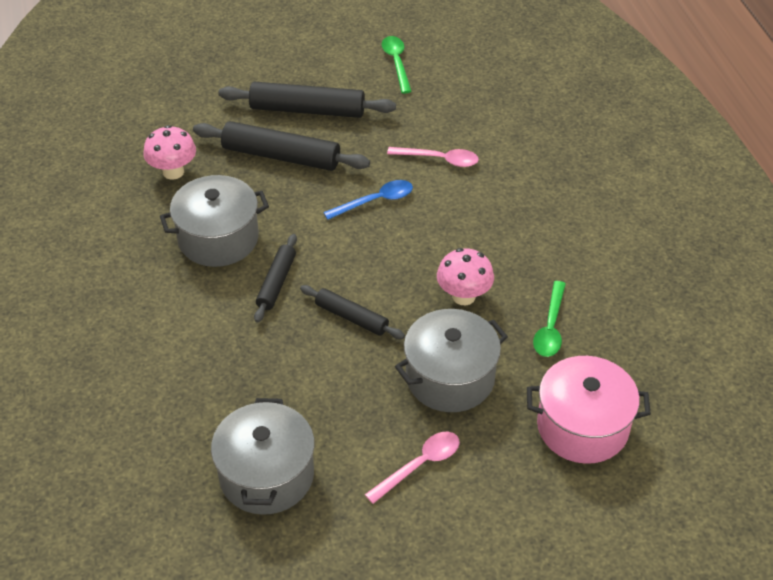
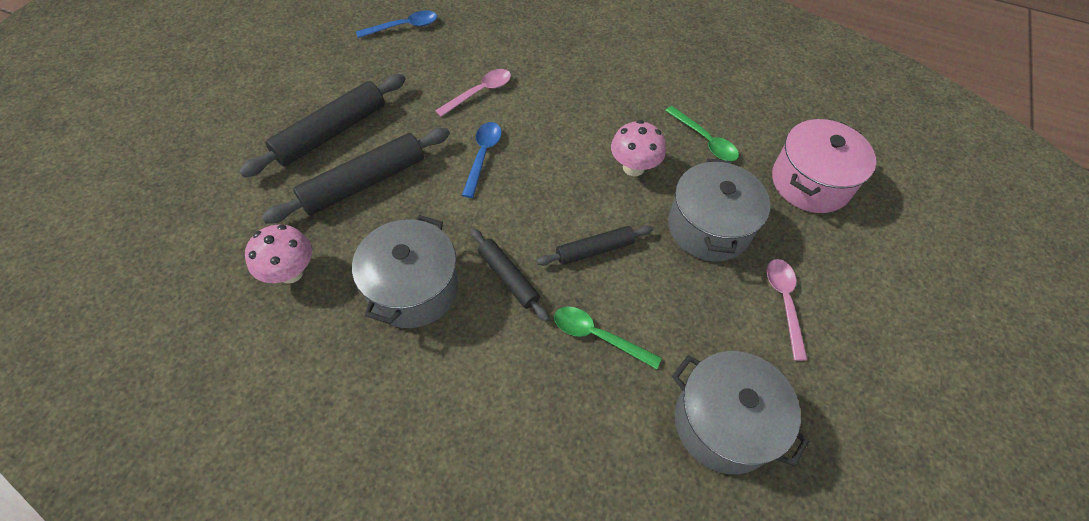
camera: 55 degrees left, 10 degrees up
(396, 63) = (348, 50): green spoon -> green spoon (598, 336)
(459, 74) = (404, 27): none -> blue spoon

